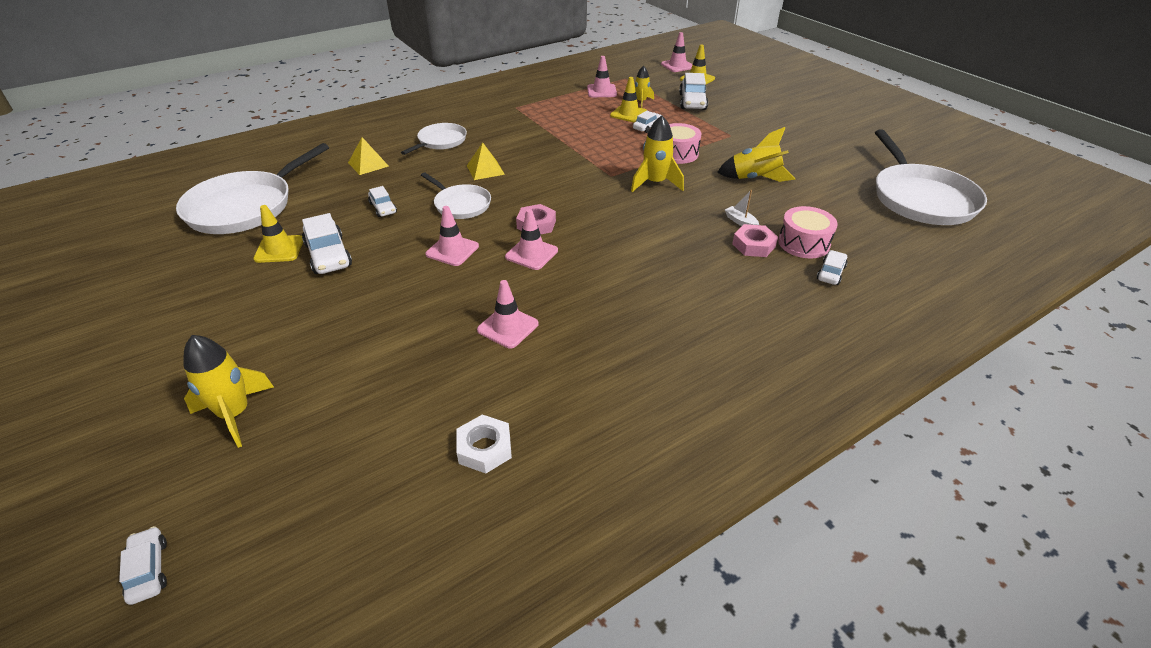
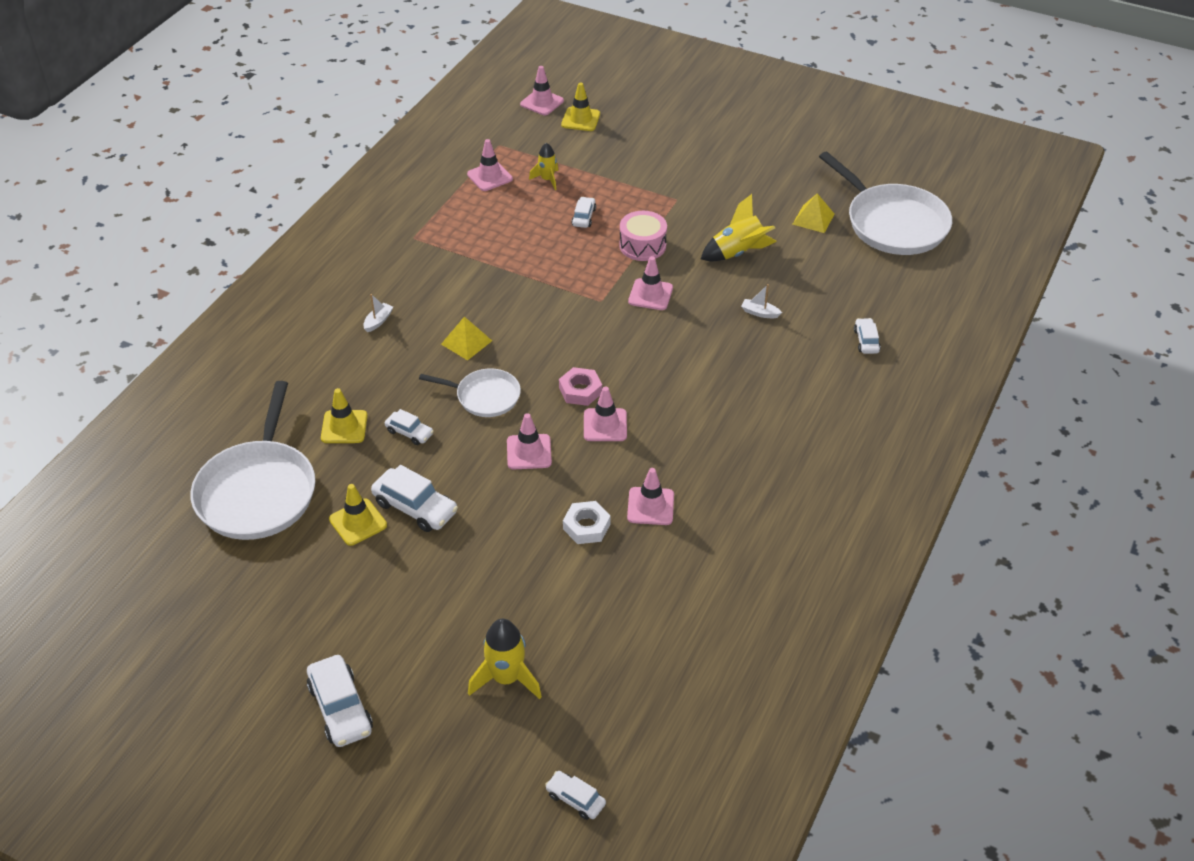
camera: 30 degrees left, 5 degrees up
(368, 164) = (330, 384): yellow pyramid -> yellow pyramid (813, 219)
(440, 141) = (378, 321): white pan -> white boat
(484, 448) = (723, 610): white nut -> white nut (586, 526)
(628, 114) = (549, 204): yellow traffic cone -> yellow traffic cone (344, 427)
(655, 183) = (650, 295): yellow rocket -> pink traffic cone
(692, 102) = (602, 160): white car -> white car (340, 708)
(753, 245) = (788, 336): pink nut -> none
(803, 243) = (827, 317): pink drum -> none

